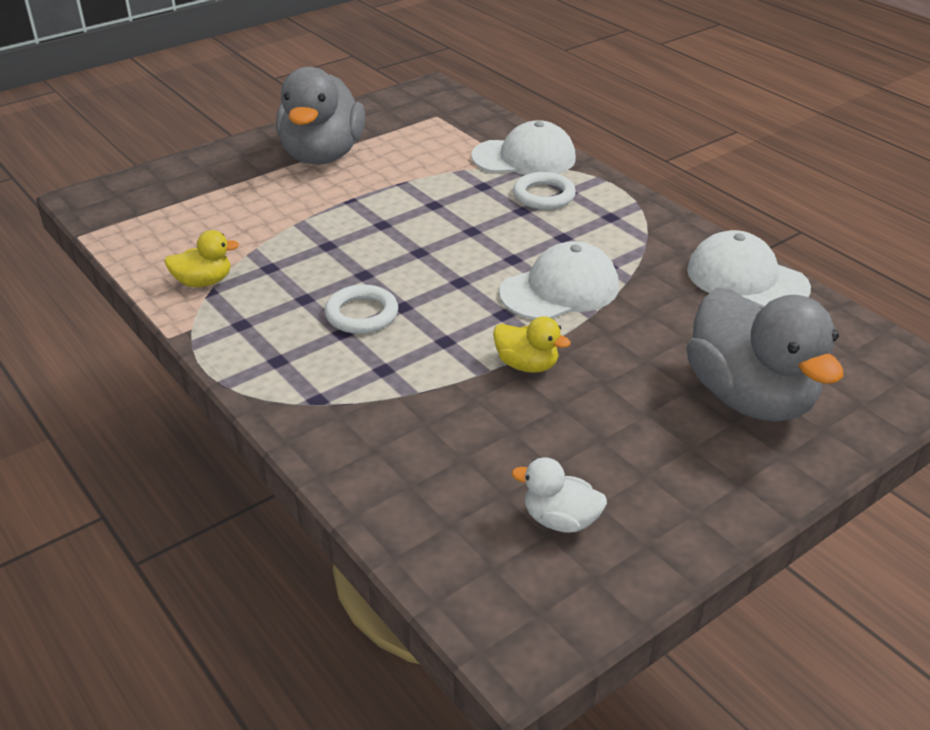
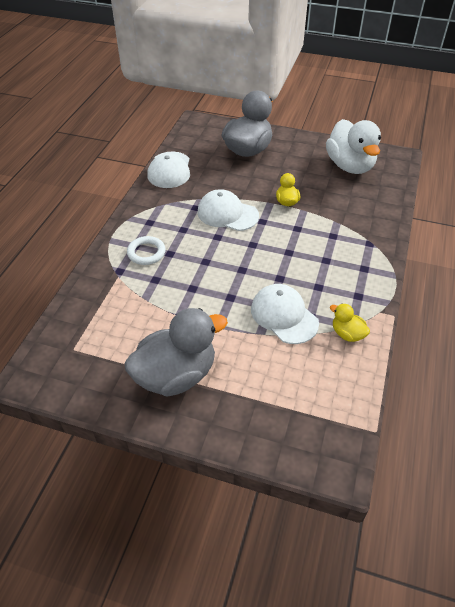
camera: 125 degrees left, 10 degrees up
(362, 314) = (307, 262): white ring -> none
(524, 158) = (107, 279): white cap -> white cap (284, 316)
(560, 520) = (350, 166): white duck -> white duck, size x2.17

